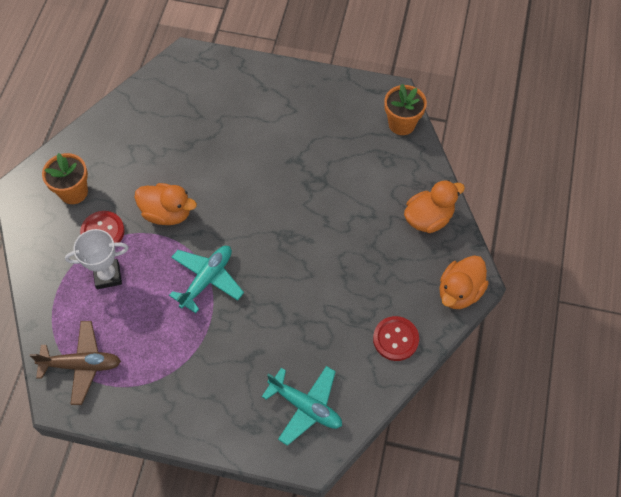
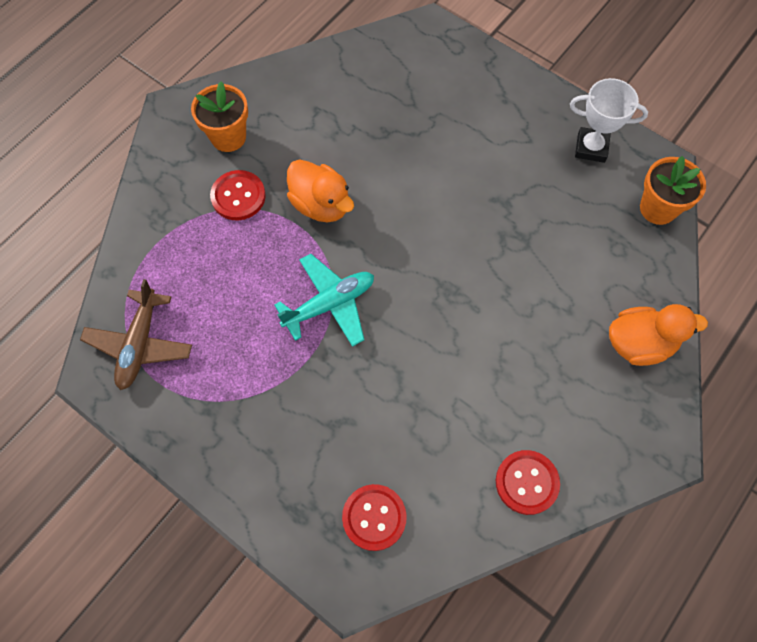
camera: 25 degrees right, 5 degrees up
(81, 365) = (140, 344): brown plane -> brown plane turned 75 degrees clockwise
(108, 276) = (219, 251): white trophy -> white trophy (591, 148)
(305, 406) = (374, 517): turquoise plane -> red button
(459, 292) = (638, 457): orange duck -> none

